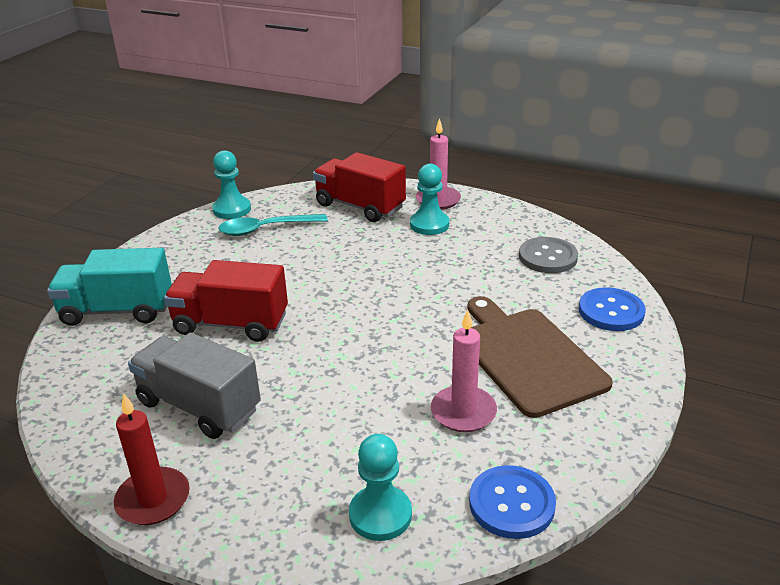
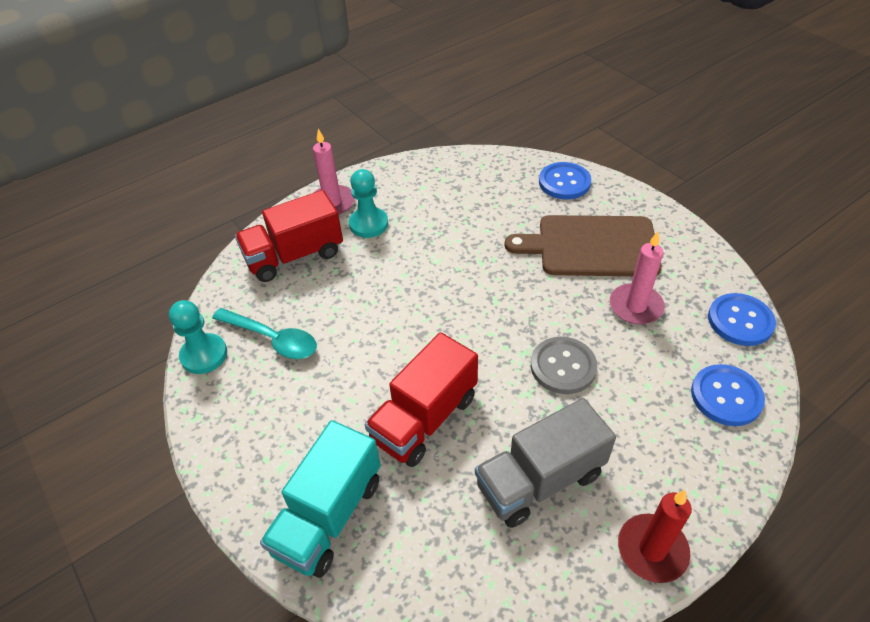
camera: 60 degrees left, 15 degrees up
(266, 229) = (272, 339): turquoise spoon -> turquoise spoon turned 75 degrees counterclockwise
(380, 515) = (726, 396): turquoise pawn -> blue button
(547, 257) = (473, 180): grey button -> grey button (563, 366)

